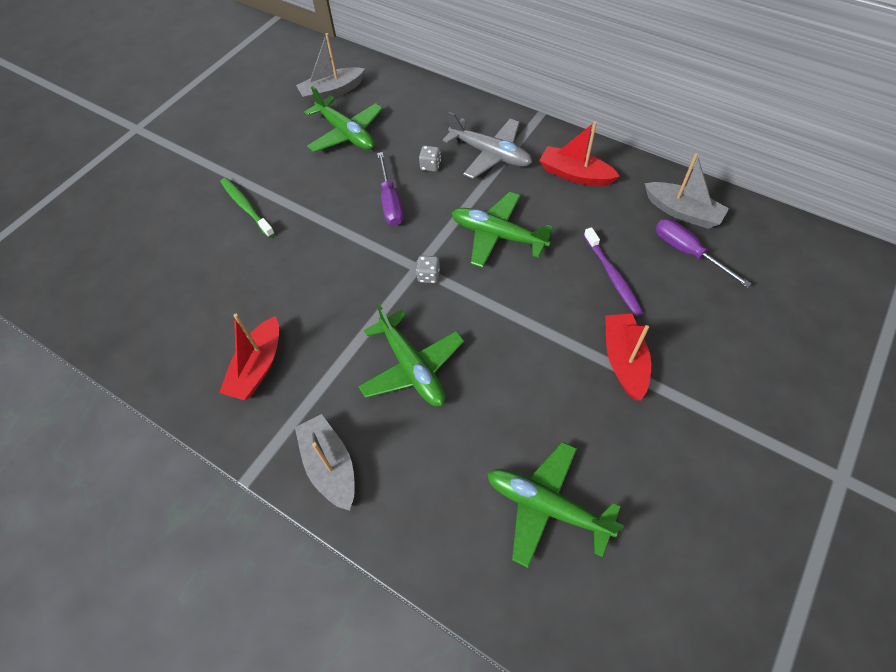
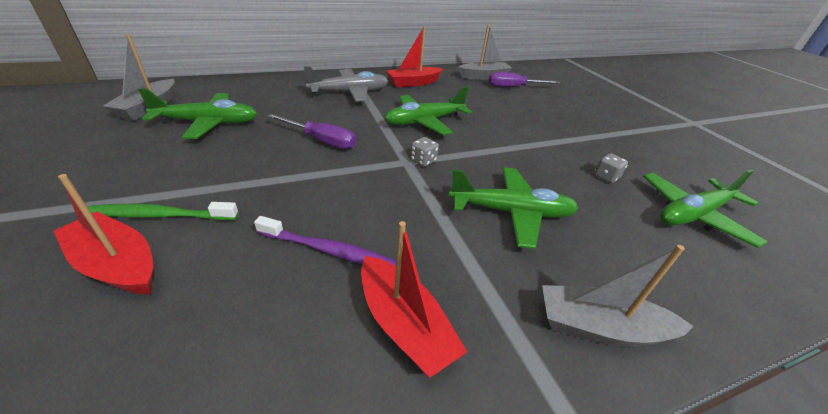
camera: 60 degrees left, 20 degrees down
(430, 166) = (318, 112): grey dice -> grey dice (606, 177)
(612, 276) = (507, 109): purple toothbrush -> purple toothbrush (328, 250)
(624, 360) = (577, 134): red boat -> red boat (117, 265)

